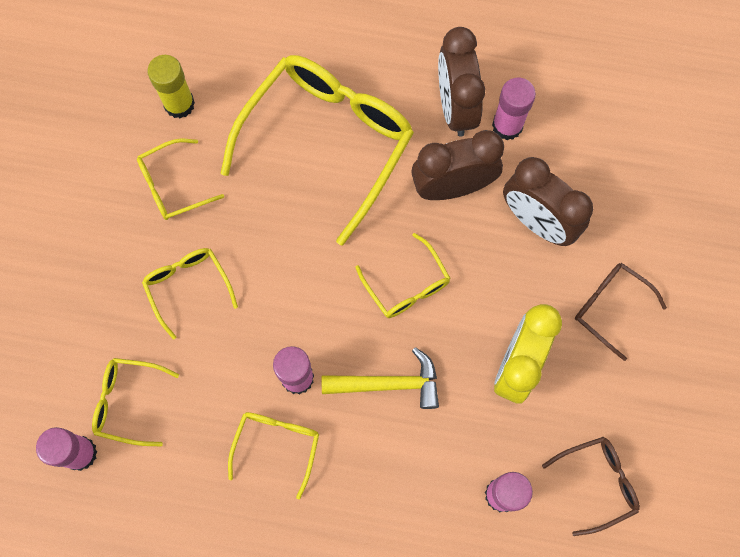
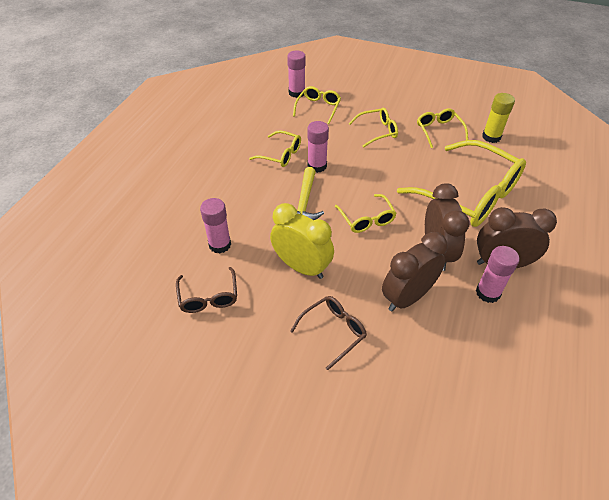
camera: 100 degrees right, 25 degrees down
(407, 285) = (366, 219): yellow glasses -> yellow glasses turned 90 degrees counterclockwise

